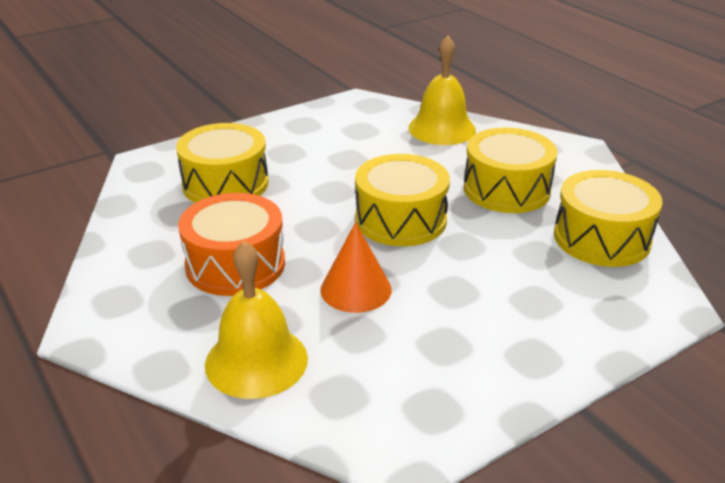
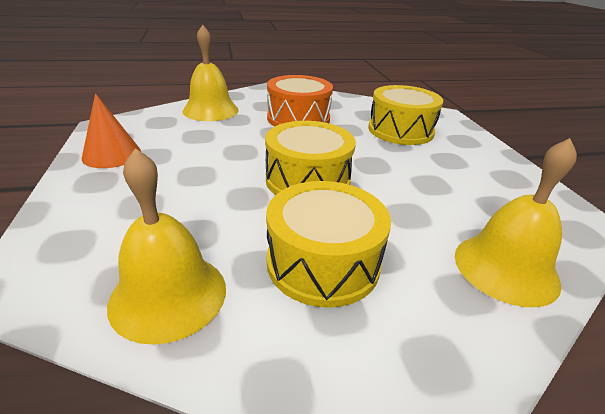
camera: 110 degrees right, 0 degrees up
(356, 289) = (238, 143): orange cone -> orange cone (112, 154)
(601, 238) = (168, 295): yellow drum -> yellow bell

